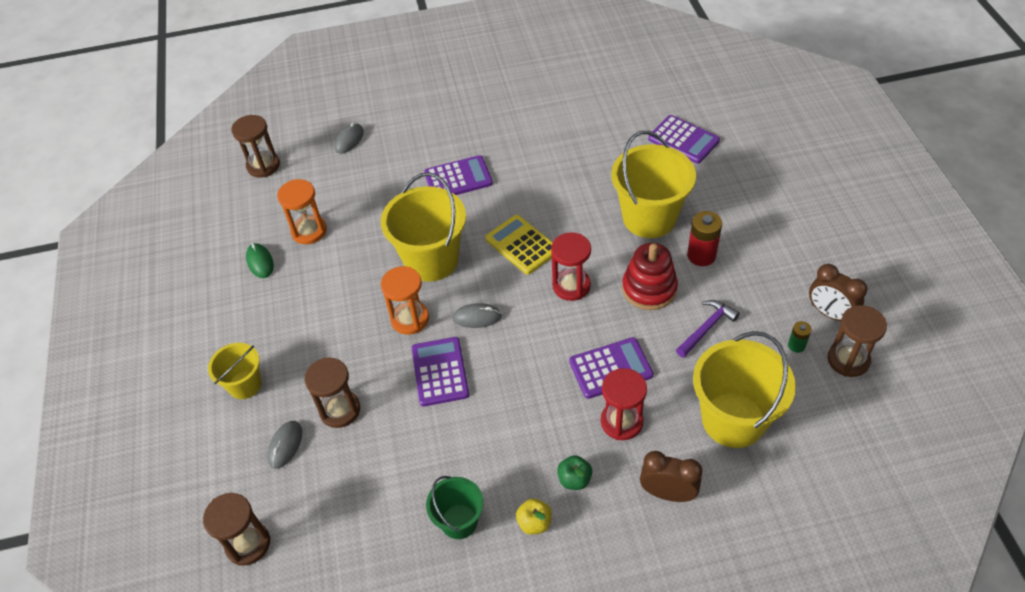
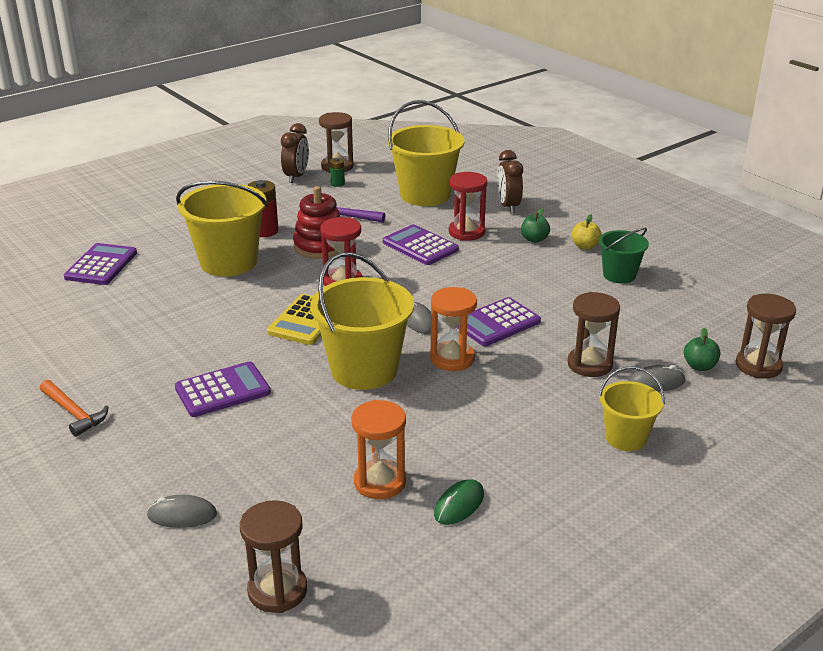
camera: 120 degrees left, 20 degrees down
(281, 493) = (699, 366): none -> green apple
(458, 178) = (222, 390): purple calculator -> purple calculator turned 105 degrees clockwise
(480, 107) = (74, 413): none -> orange hammer

